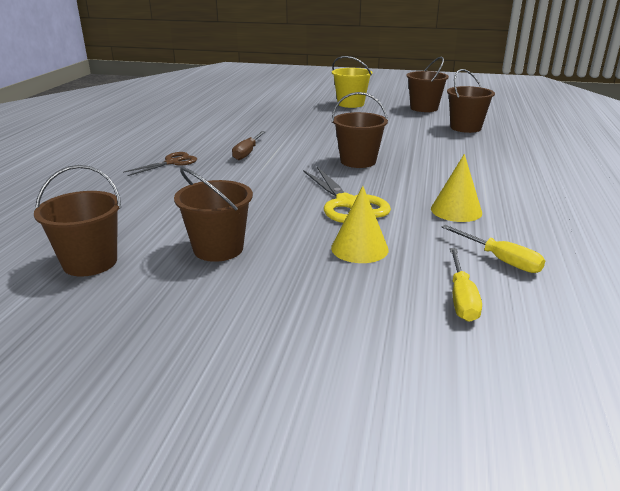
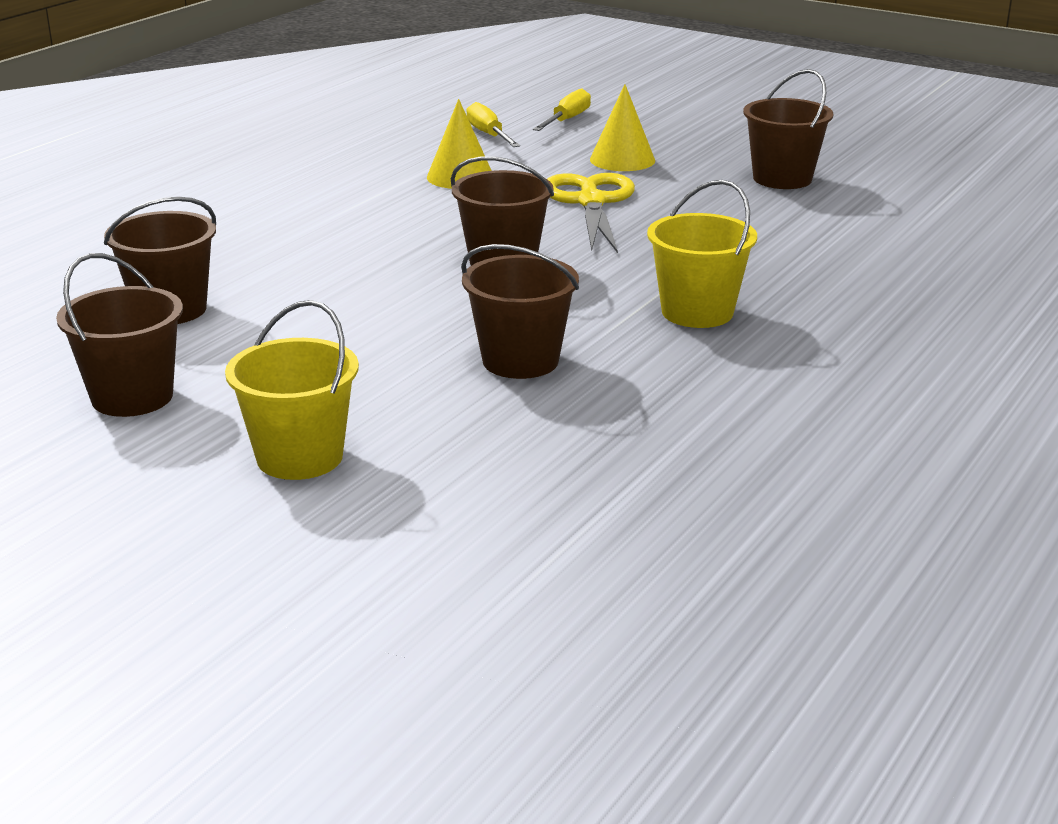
camera: 160 degrees left, 0 degrees up
(90, 262) = (929, 185): brown bucket -> brown bucket (520, 361)
(172, 162) = (852, 310): brown scissors -> none
(247, 153) = (697, 312): brown screwdriver -> yellow bucket

